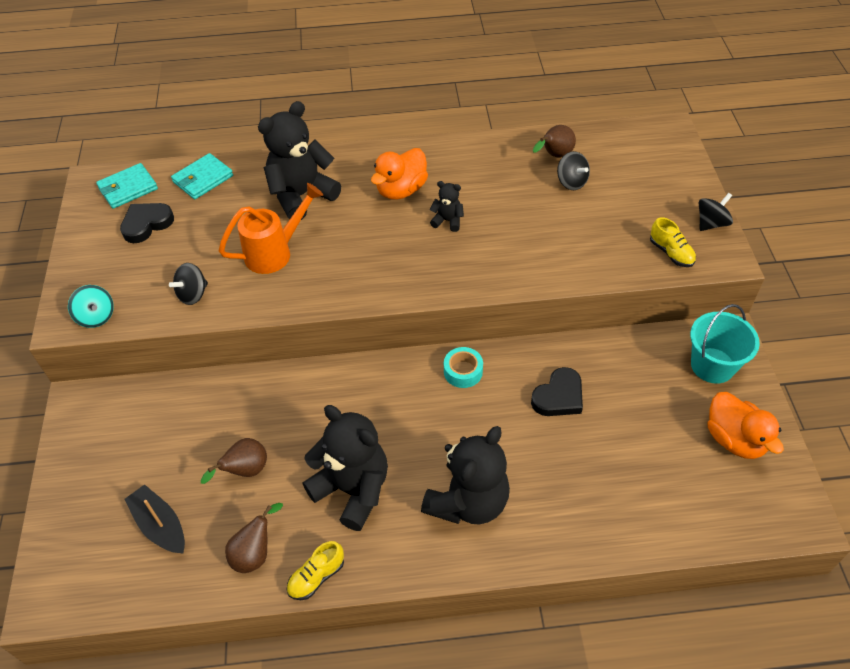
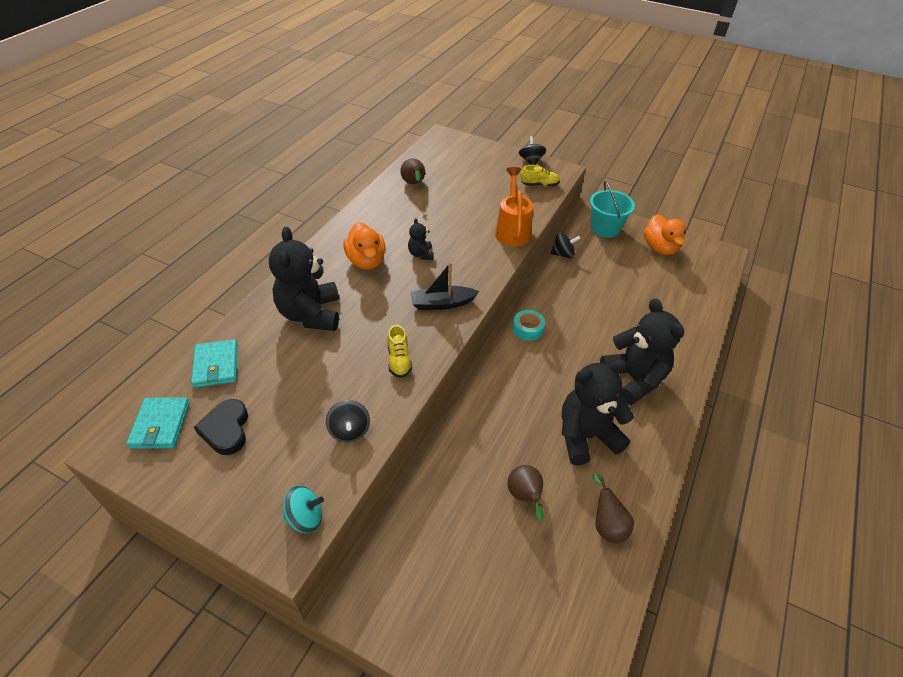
camera: 60 degrees left, 5 degrees down
(160, 525) = (540, 586): black boat -> black boat (442, 303)
(275, 252) = (356, 356): orange watering can -> orange watering can (512, 230)
(316, 577) = (648, 493): yellow shoe -> yellow shoe (399, 360)
(447, 221) = (421, 254): black teddy bear -> black teddy bear turned 60 degrees counterclockwise
(559, 396) = (581, 297): black heart -> none
(571, 182) = (444, 189): black spinning top -> black spinning top (563, 254)
(734, 439) = (659, 248): orange duck -> orange duck turned 75 degrees clockwise

